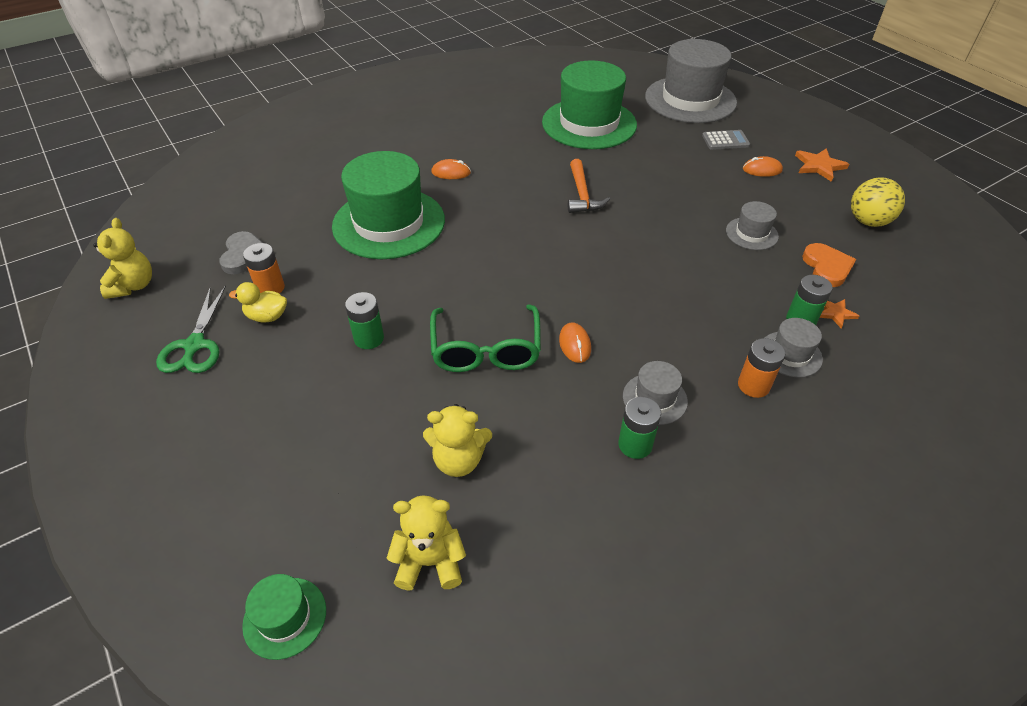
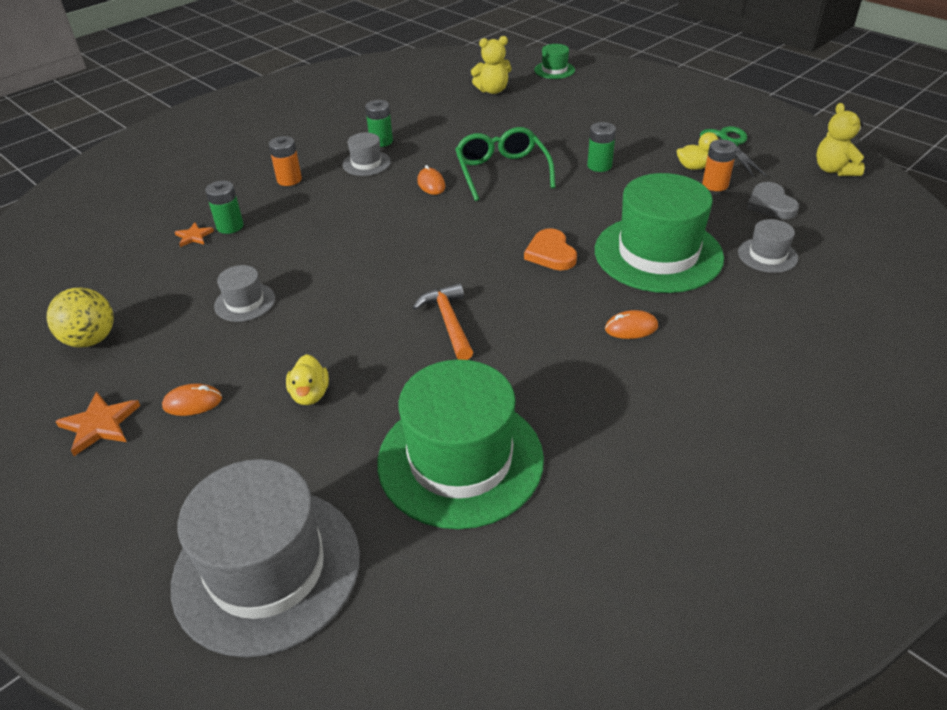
camera: 170 degrees right, 5 degrees down
(458, 460) = (495, 121): yellow teddy bear -> none
(682, 164) = (310, 394): none -> yellow duck
(725, 141) = (229, 457): grey calculator -> none
(790, 354) = (251, 202): grey hat -> grey hat (767, 255)
(827, 267) = (177, 277): orange heart -> orange heart (551, 253)

